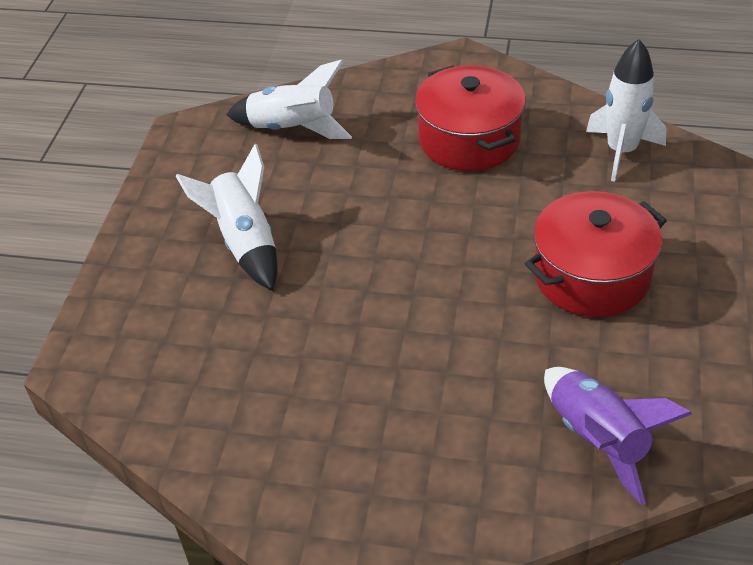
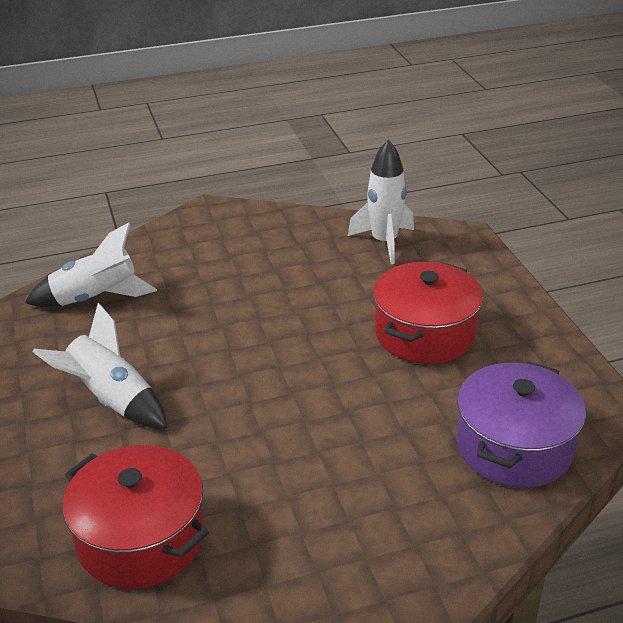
camera: 30 degrees left, 10 degrees down
(469, 139) = (258, 265): red pot -> red pot (141, 538)
(597, 439) = (514, 447): purple rocket -> purple pot

